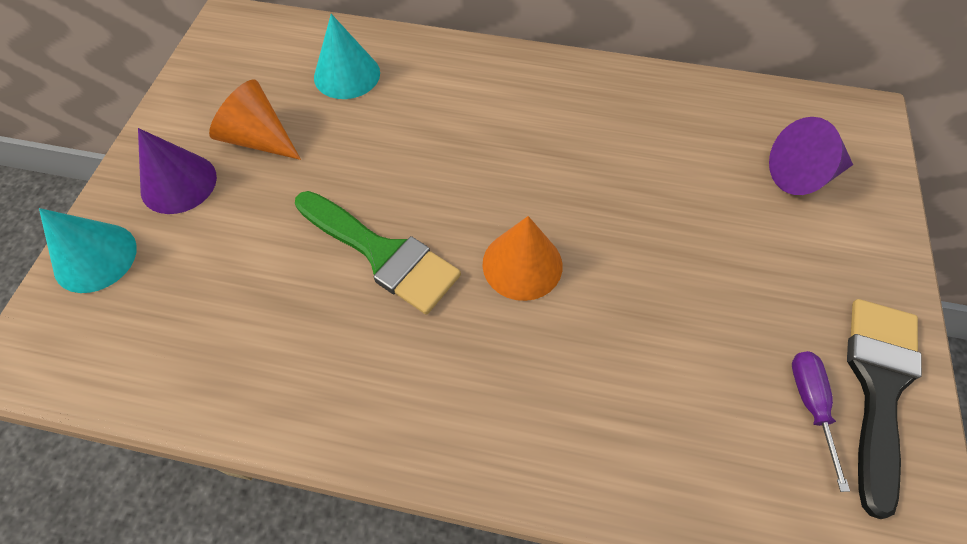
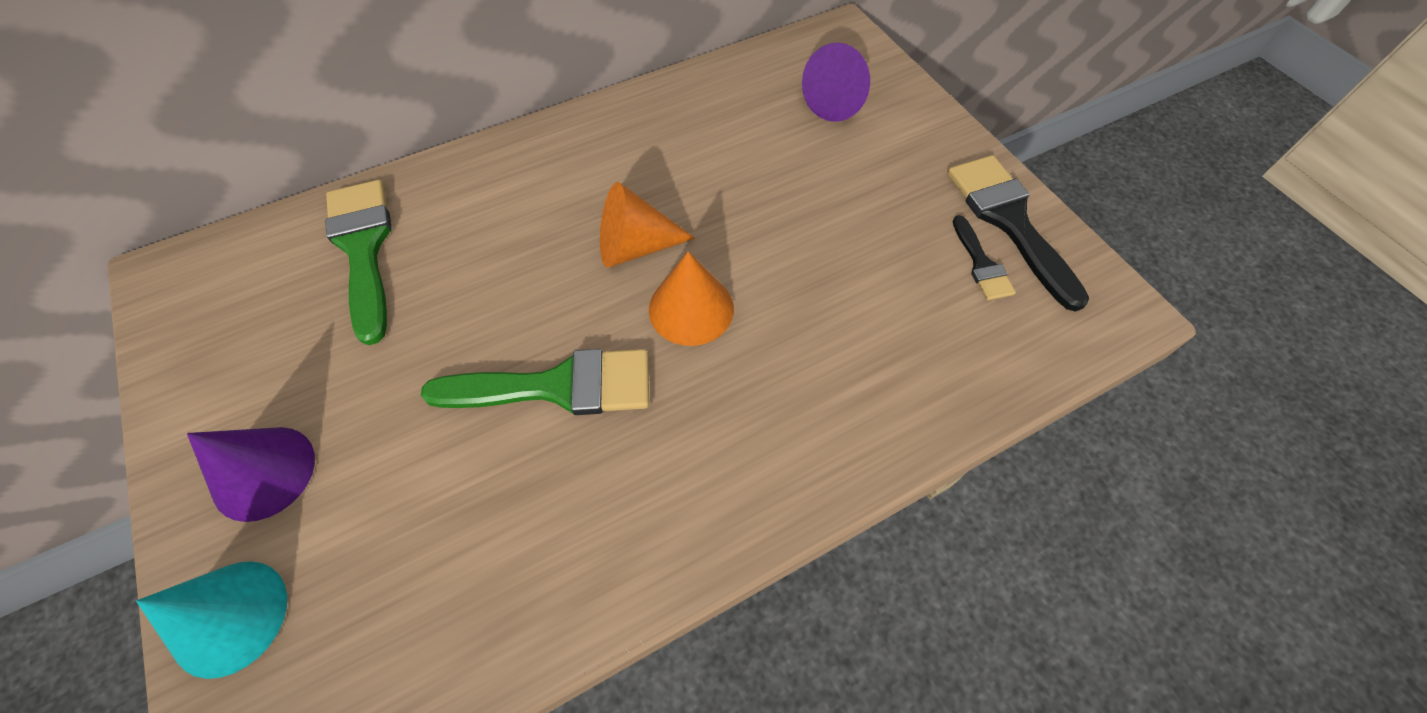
camera: 40 degrees left, 0 degrees up
(259, 138) = (320, 368): orange cone -> orange cone (635, 246)
(347, 74) = (363, 248): turquoise cone -> green brush
(810, 405) = (981, 264): purple screwdriver -> black brush

